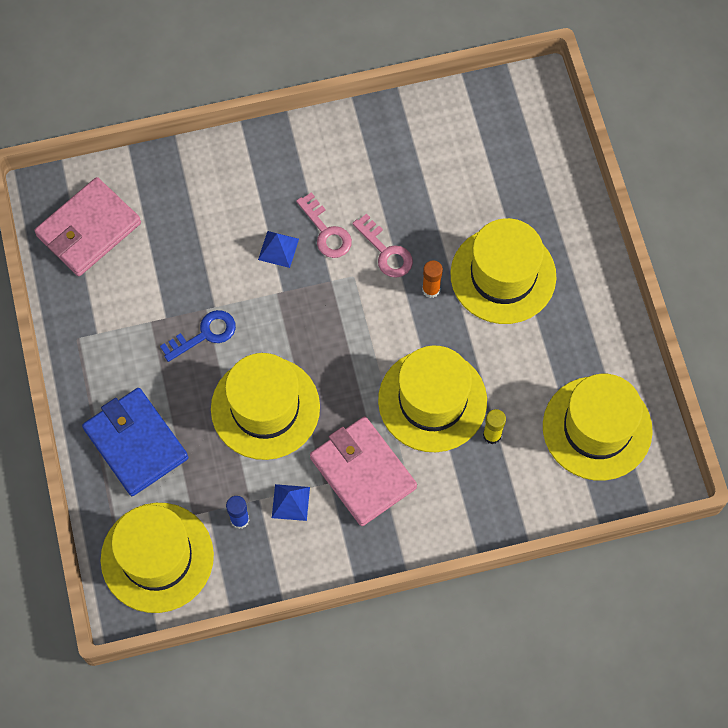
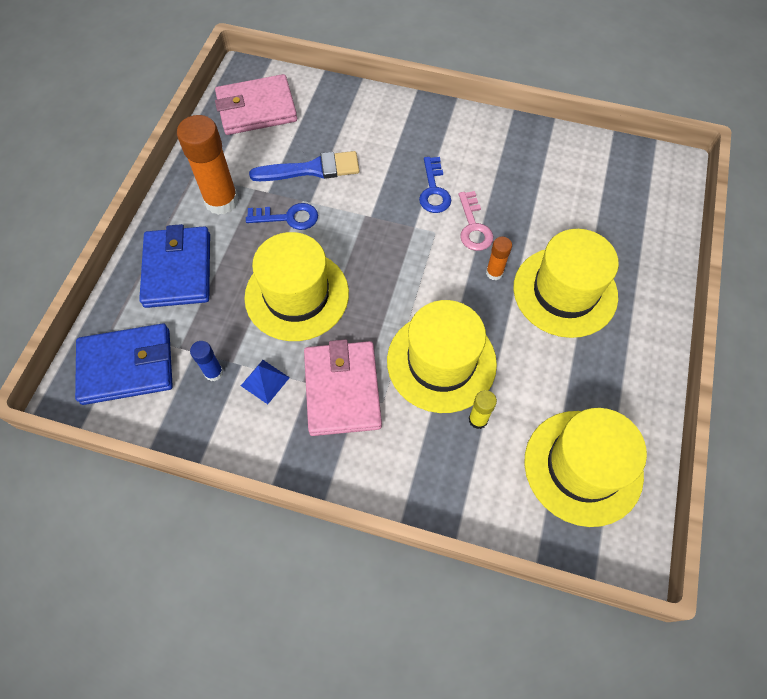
camera: 30 degrees right, 5 degrees down
(126, 351) = (221, 201): none -> orange glue stick
(157, 557) = (127, 366): yellow hat -> blue wallet
(193, 270) = (312, 169): none -> blue brush
(278, 249) = (387, 185): blue pyramid -> none
(326, 232) = (434, 190): pink key -> blue key

